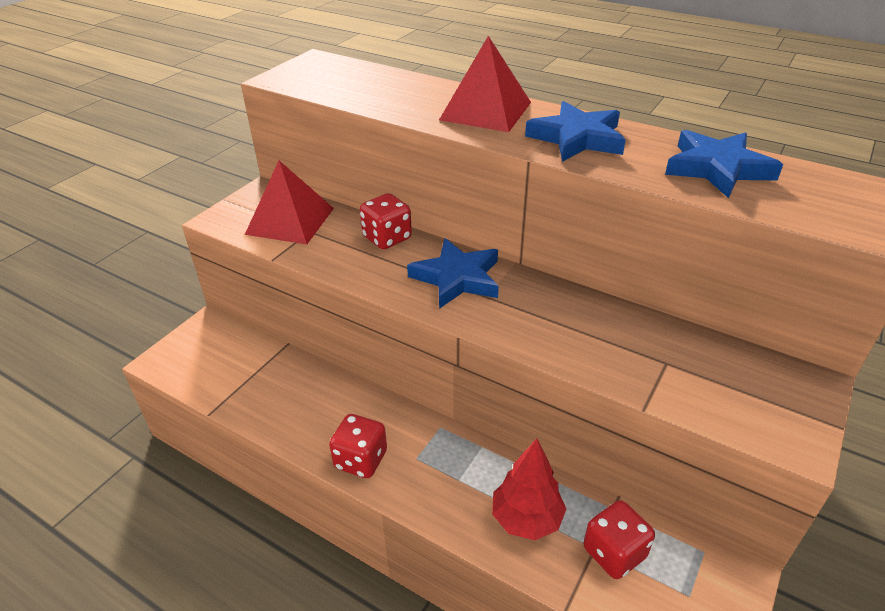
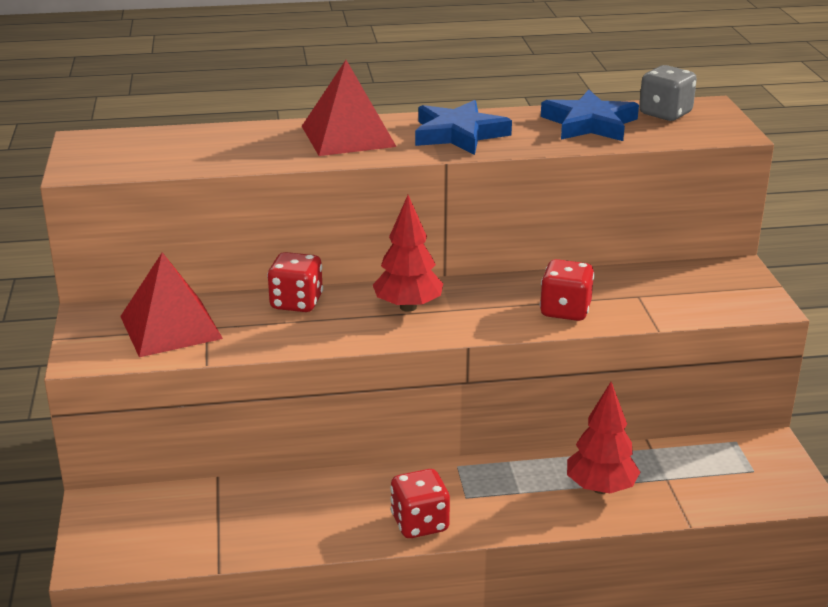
camera: 40 degrees left, 10 degrees down
(457, 278) = (408, 307): blue star -> red tree
(614, 553) = (682, 474): red dice -> red dice (565, 310)
(818, 185) = (665, 114): none -> grey dice

